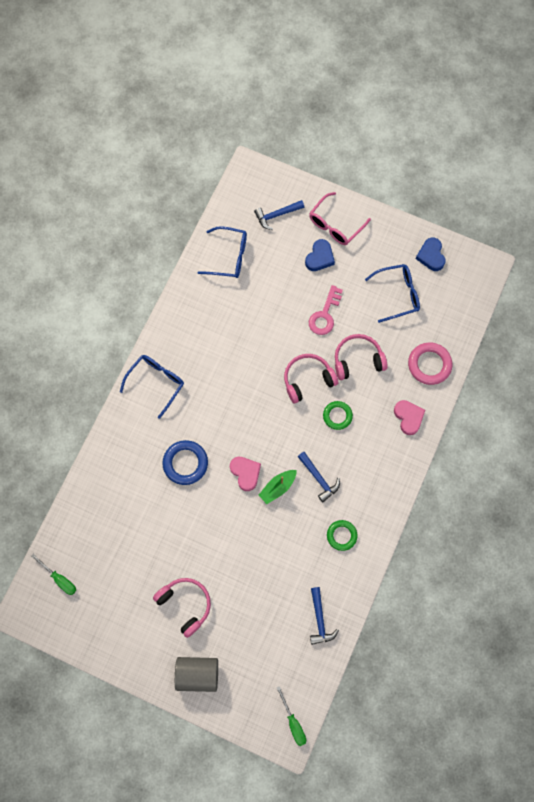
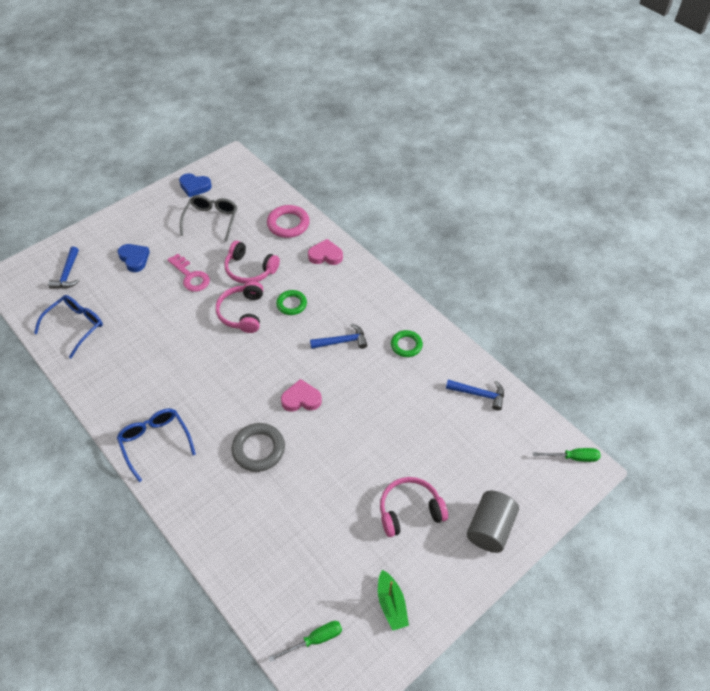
camera: 65 degrees left, 20 degrees down
(185, 463) = (258, 449): blue ring -> grey ring
(278, 487) = (331, 377): green boat -> green boat (391, 604)
(335, 224) = (114, 236): pink glasses -> none
(357, 360) = (250, 269): pink headphones -> pink headphones turned 75 degrees counterclockwise
(397, 294) = (211, 220): blue glasses -> grey glasses

